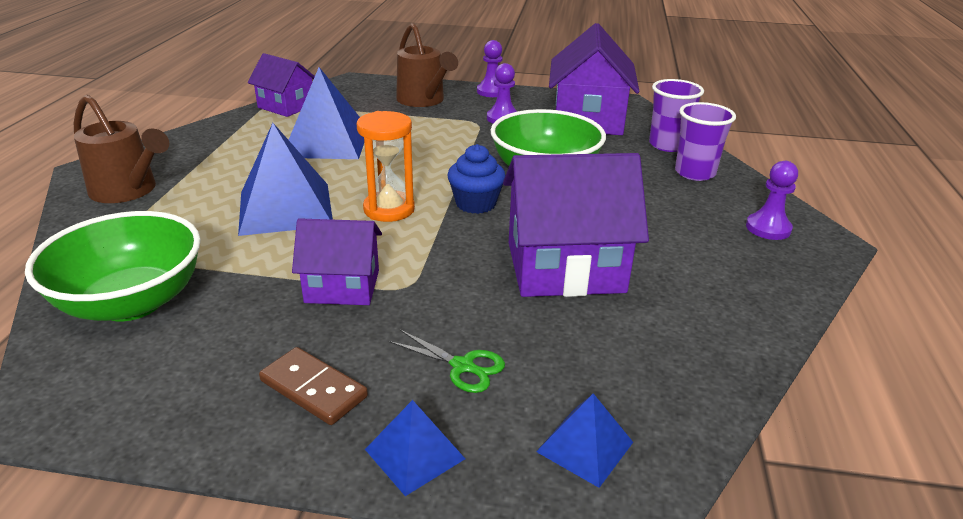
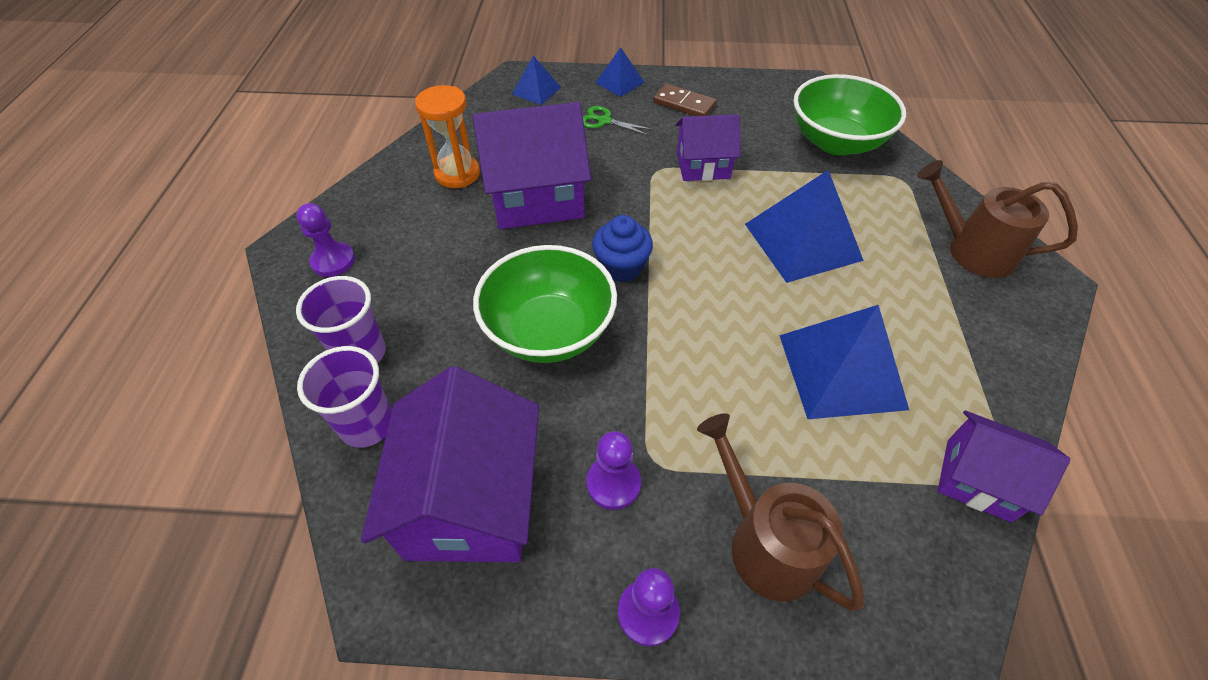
camera: 175 degrees right, 20 degrees up
(389, 209) = (704, 250): orange hourglass -> orange hourglass (457, 174)

